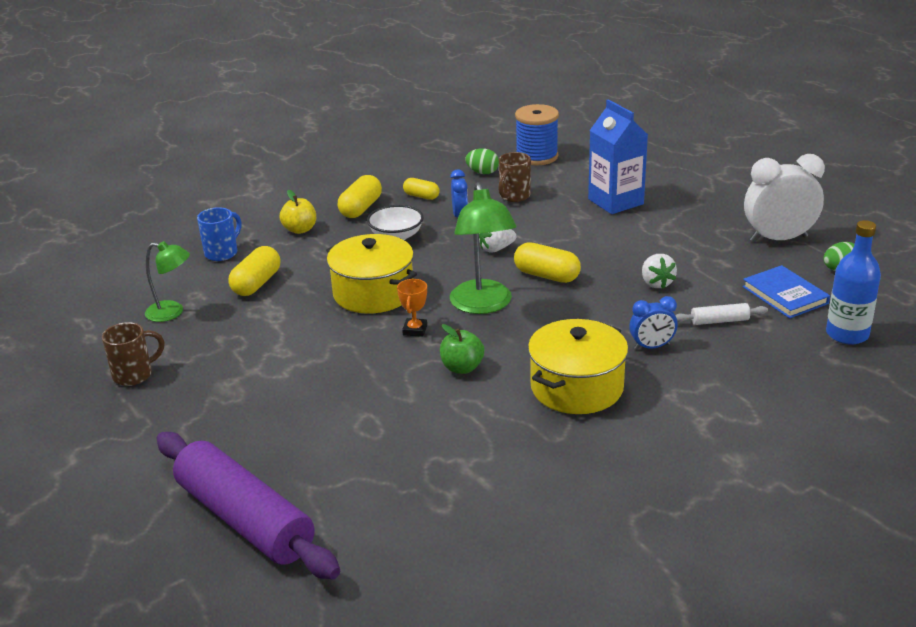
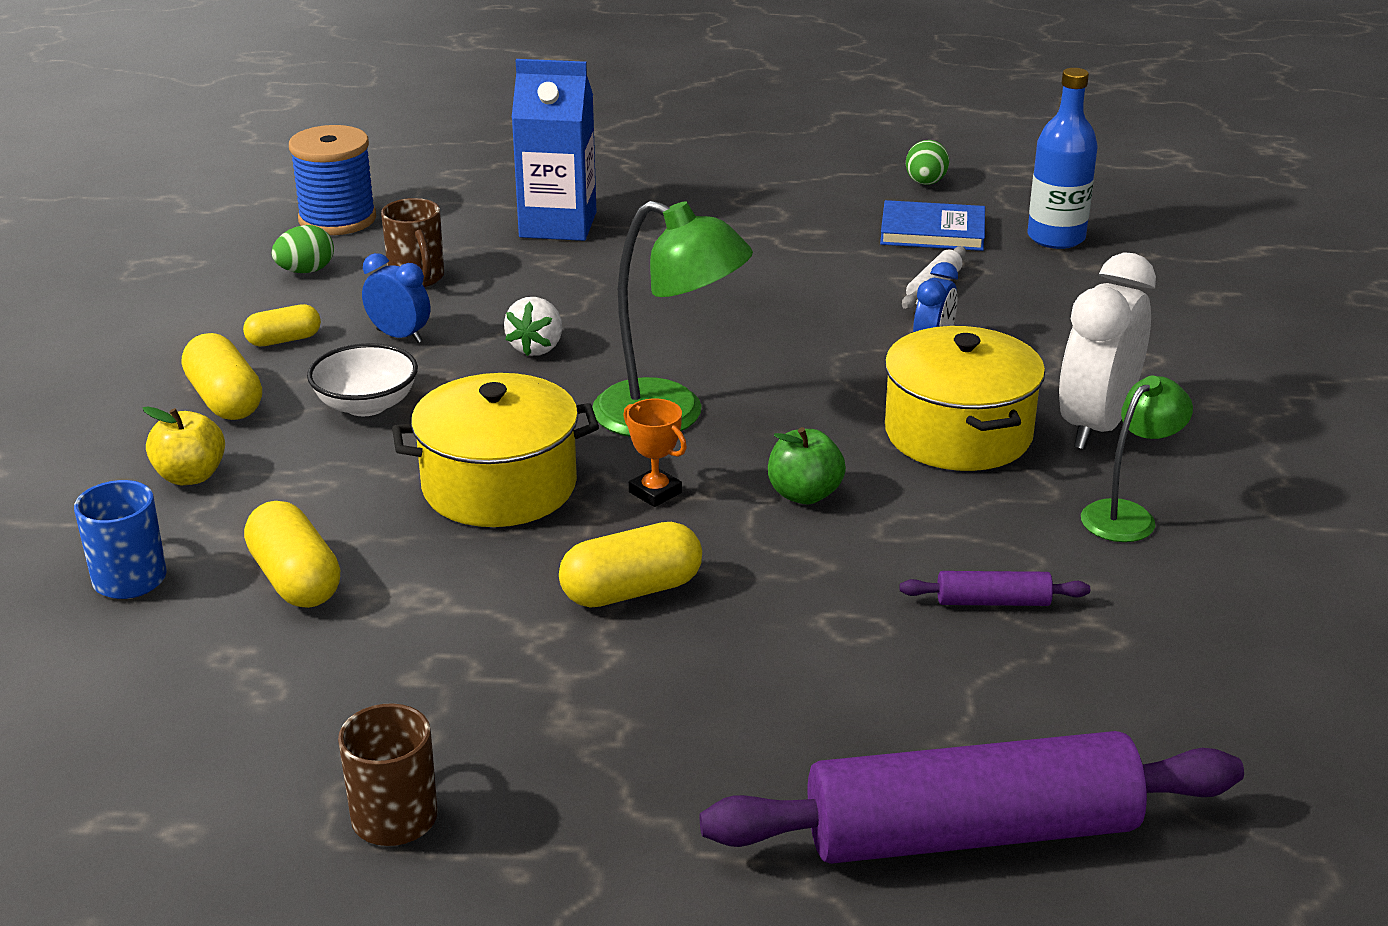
camera: 55 degrees left, 0 degrees up
(172, 312) = (246, 701): green lamp -> green lamp (1127, 515)
(433, 457) = (993, 602): none -> purple rolling pin
(546, 276) = (665, 343): yellow capsule -> yellow capsule (631, 591)
(656, 283) = (795, 286): white strawberry -> none
(778, 239) = (809, 181): white clock -> white clock (1095, 426)

